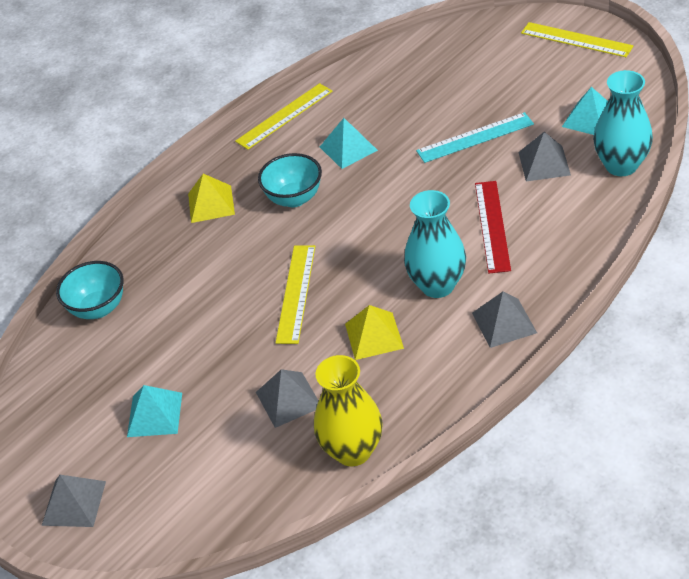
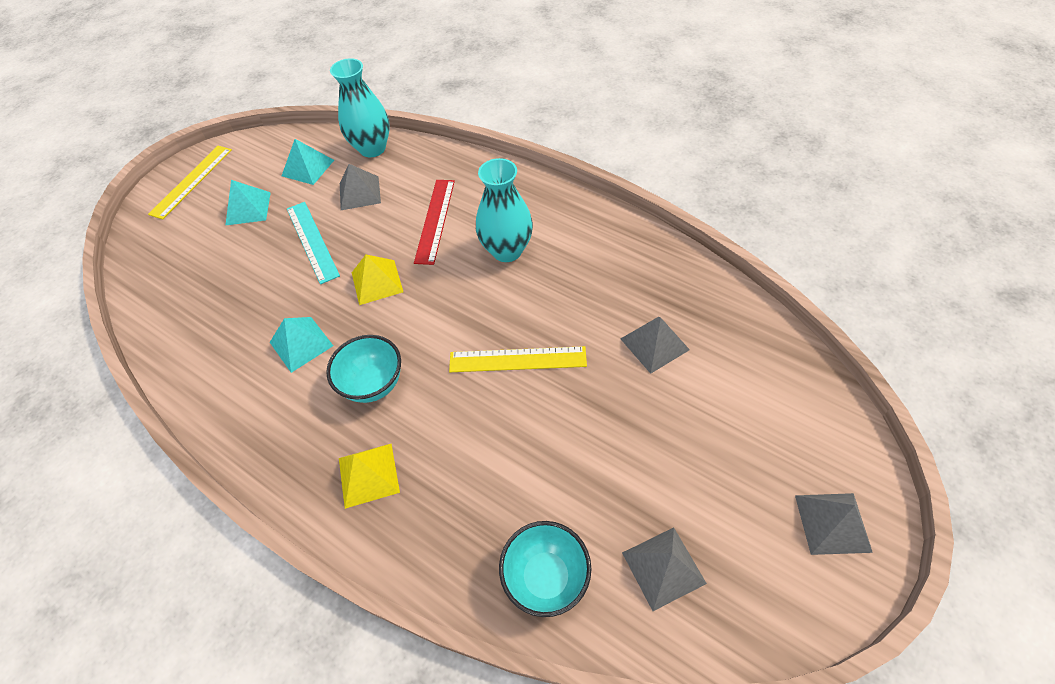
camera: 100 degrees left, 10 degrees up
(155, 414) = (697, 465): turquoise pyramid -> turquoise pyramid (248, 208)
(284, 116) = (223, 419): yellow ruler -> none
(353, 451) = (701, 287): yellow vase -> none
(374, 335) = (569, 289): yellow pyramid -> yellow pyramid (377, 282)
(492, 226) = (435, 220): red ruler -> red ruler turned 75 degrees counterclockwise
(504, 323) = (549, 205): grey pyramid -> grey pyramid (663, 567)

